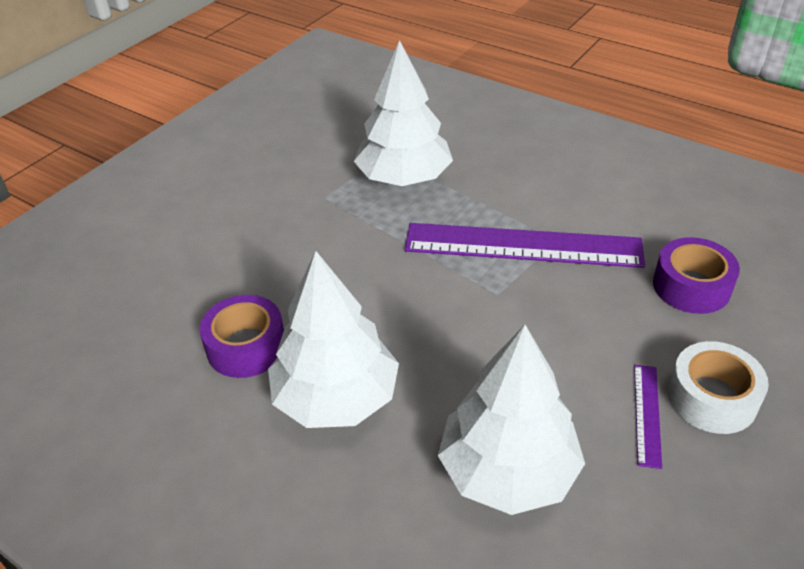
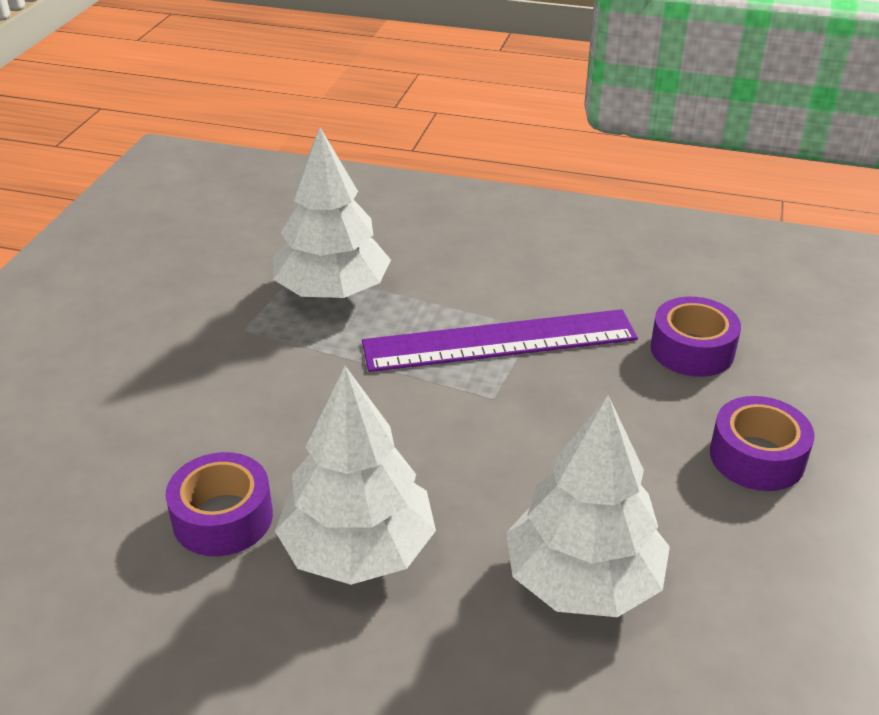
camera: 20 degrees left, 5 degrees down
(647, 414) = (701, 488): purple ruler -> none
(712, 398) = (757, 457): white tape -> purple tape

